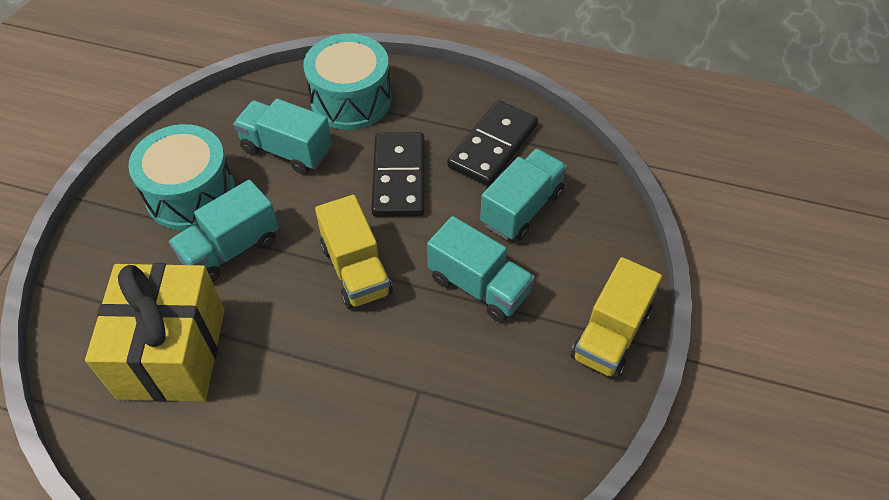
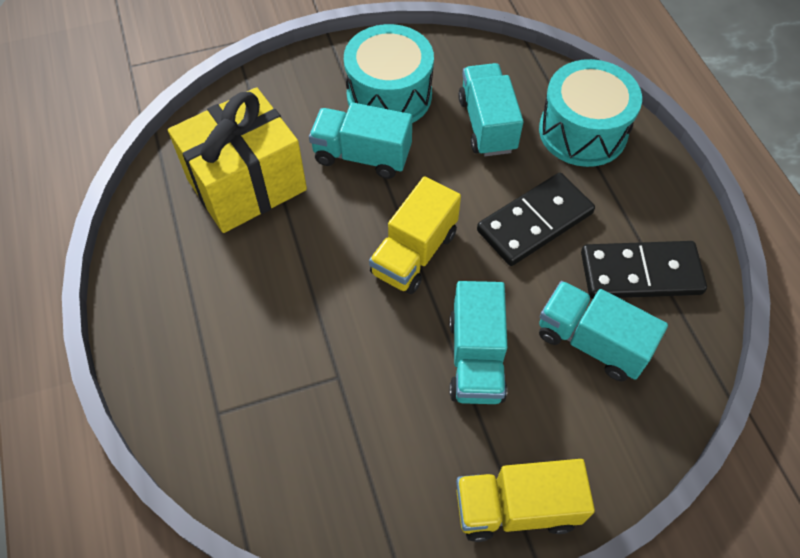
camera: 55 degrees right, 5 degrees up
(521, 208) = (591, 342): turquoise truck -> turquoise truck turned 150 degrees counterclockwise

